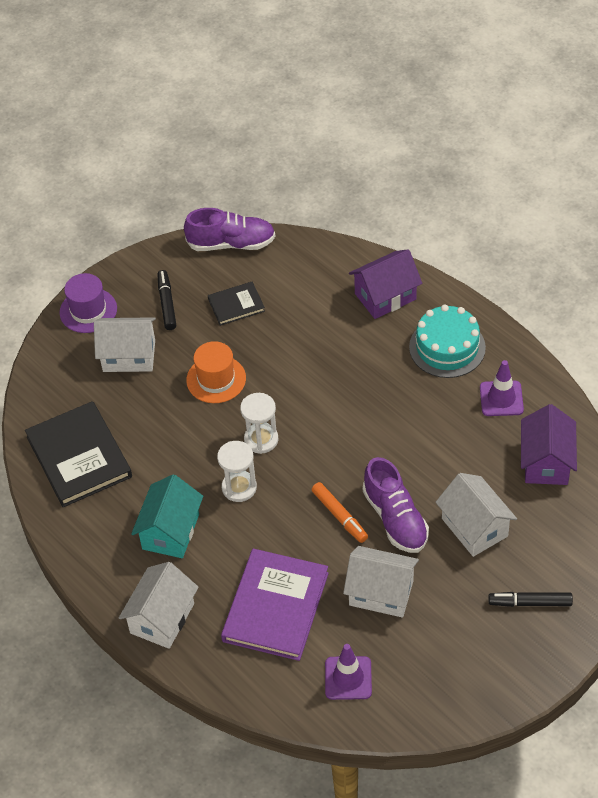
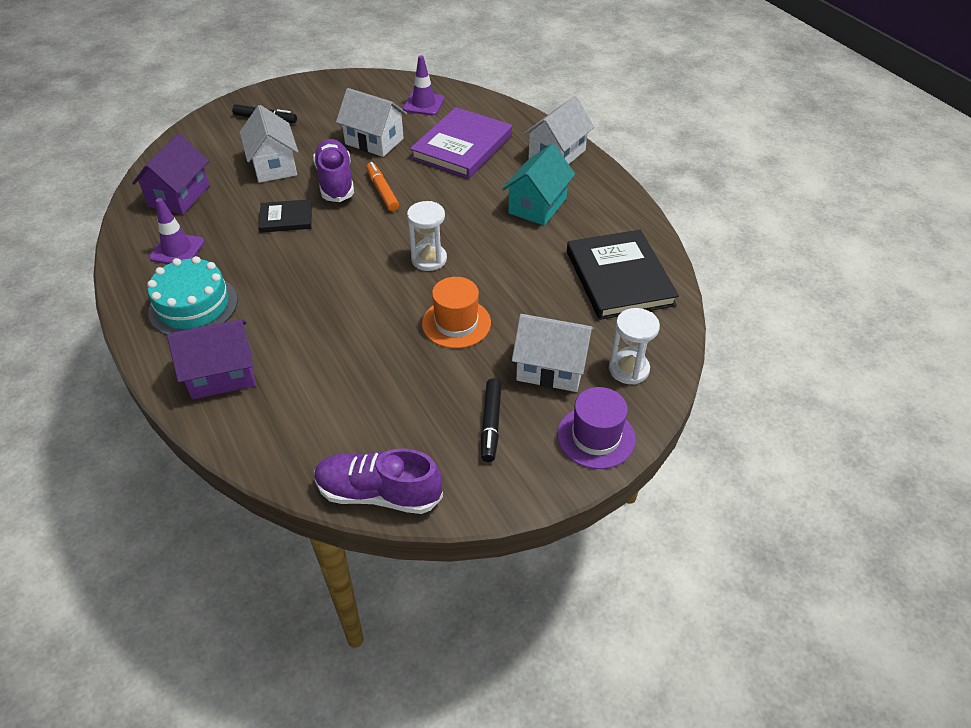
camera: 170 degrees left, 5 degrees down
(236, 305) = (404, 403): black book -> black book (286, 218)
(239, 487) = (464, 226): white hourglass -> white hourglass (628, 369)

